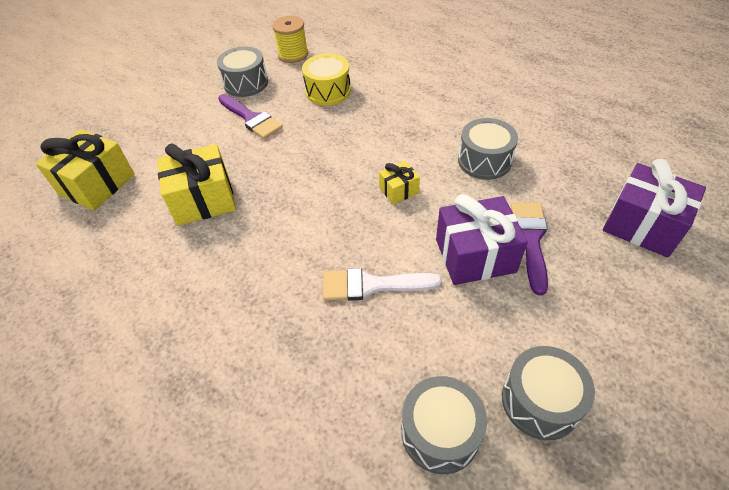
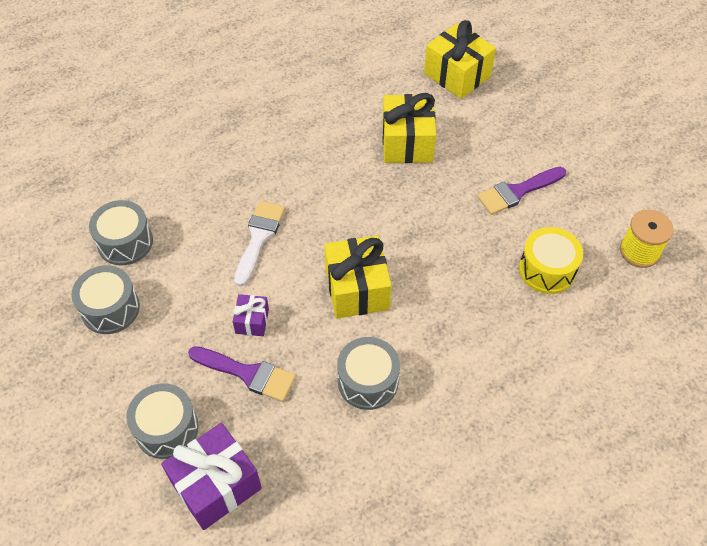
camera: 105 degrees right, 5 degrees up
(246, 83) = (587, 196): grey drum -> grey drum (166, 428)
(398, 190) = (357, 289): yellow gift -> yellow gift, size x1.93
(475, 255) = (252, 321): purple gift -> purple gift, size x0.52

